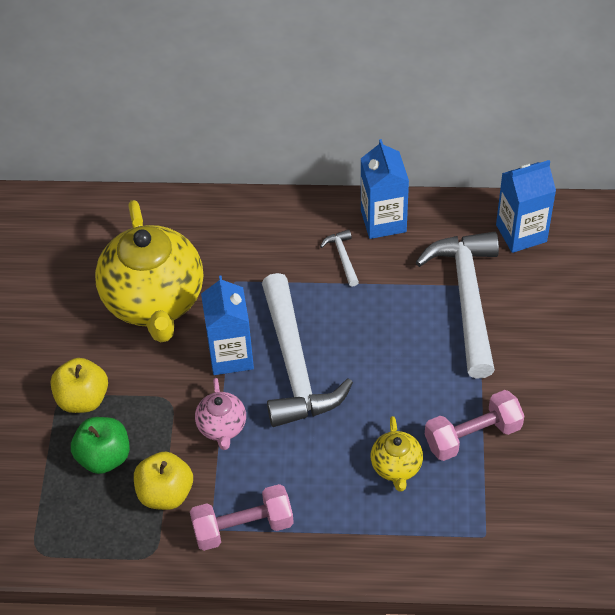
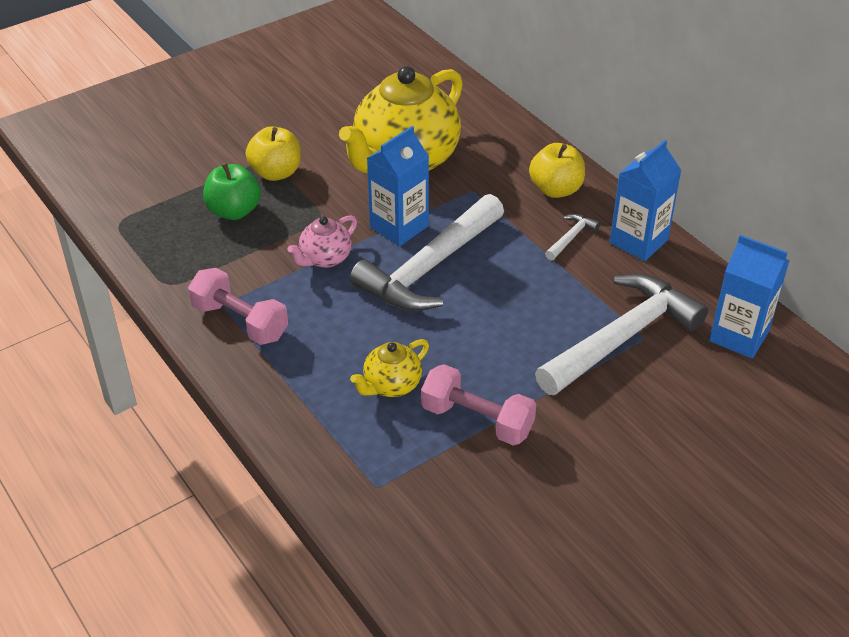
camera: 50 degrees right, 10 degrees down
(165, 493) = (231, 261): yellow apple -> yellow apple (556, 189)

